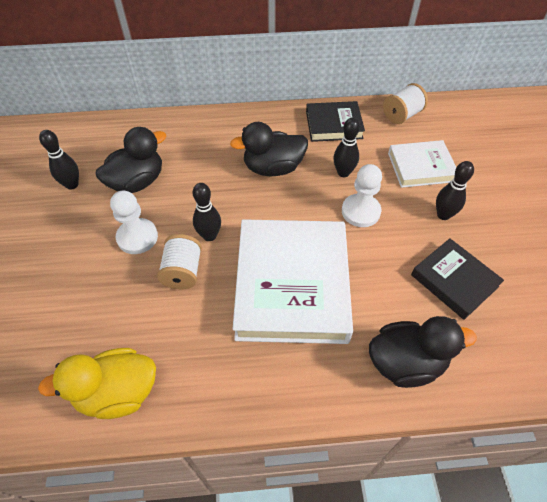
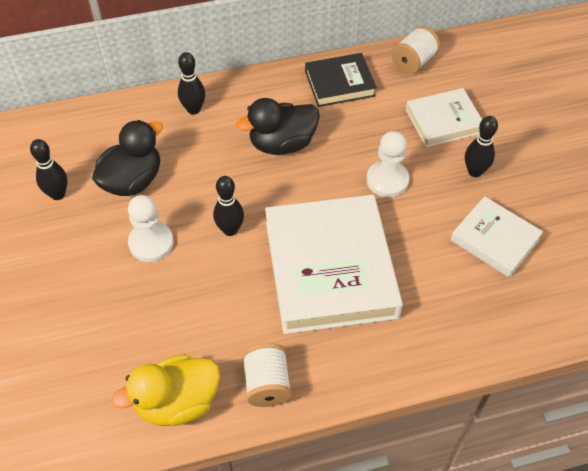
camera: 10 degrees left, 0 degrees up
(183, 271) = (211, 272): white spool -> white spool (267, 384)
(343, 173) = (361, 139): black bowling pin -> black bowling pin (193, 109)
(406, 362) = (458, 327): black duck -> none
(454, 281) = (494, 240): black book -> white book

